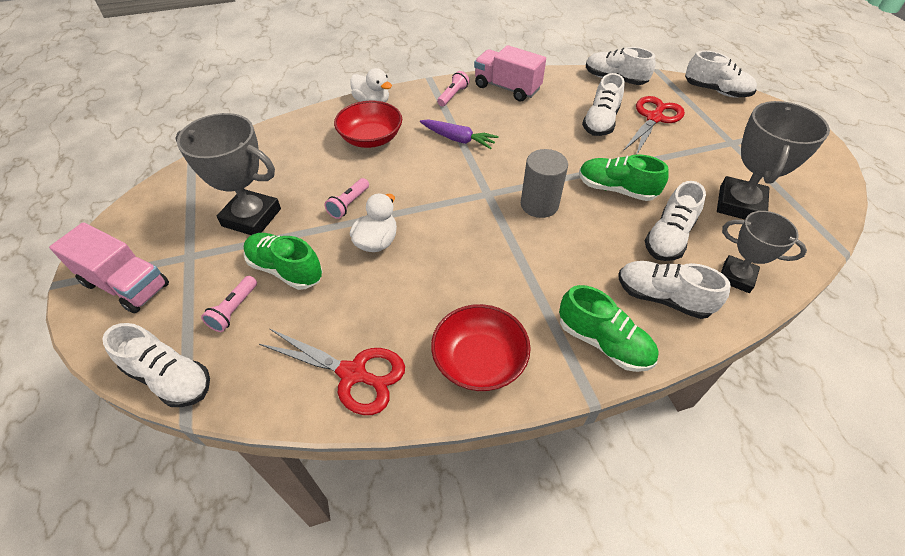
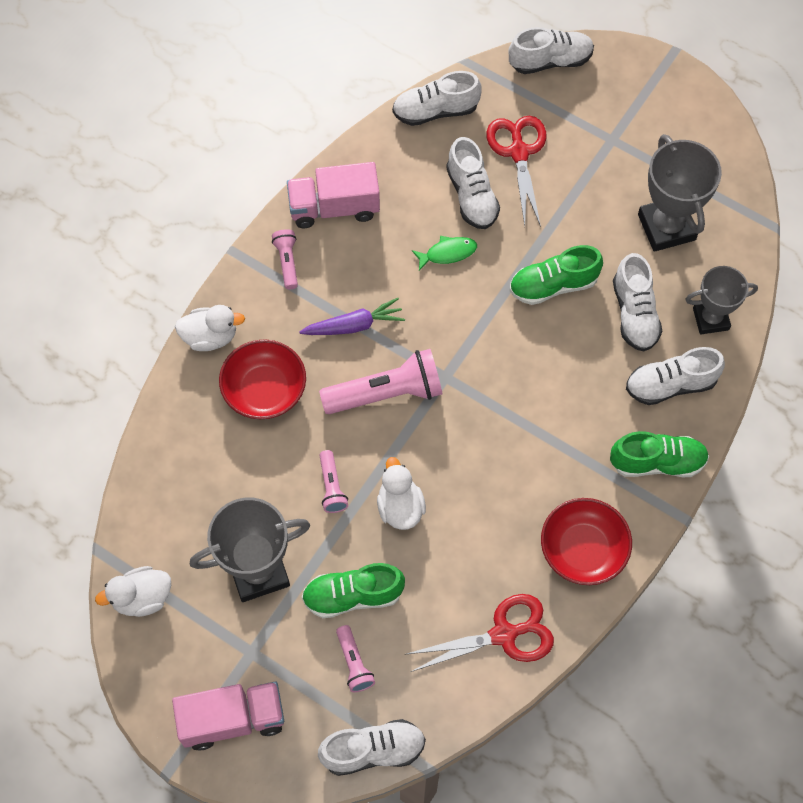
camera: 40 degrees left, 15 degrees up
(178, 187) = (142, 598): none -> white duck
(440, 180) = (386, 393): none -> pink flashlight
(539, 204) = (501, 355): grey cylinder -> none
(556, 138) = (448, 253): none -> green fish

